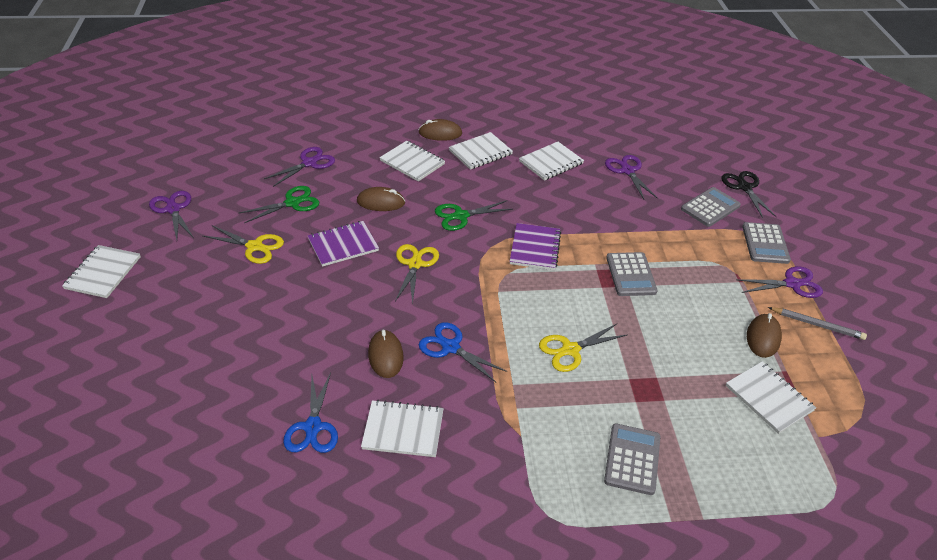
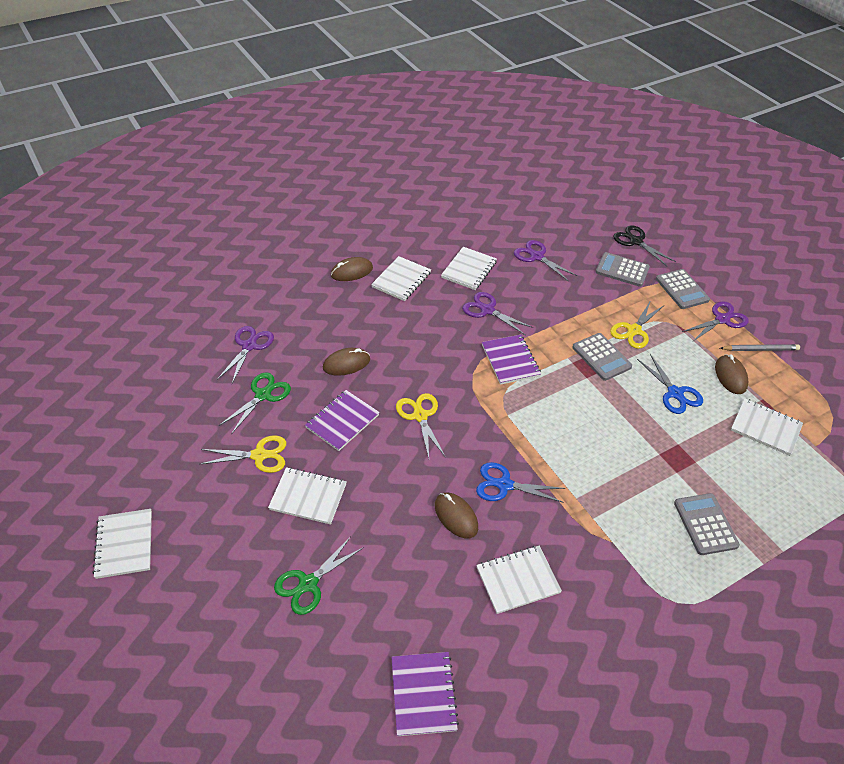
camera: 25 degrees left, 5 degrees up
(173, 209) = (146, 446): purple scissors -> purple scissors (487, 310)
(247, 485) = (423, 694): none -> purple notebook
(313, 427) = (441, 613): blue scissors -> blue scissors (675, 393)
(412, 162) = (347, 311): white notebook -> white notebook (308, 497)
(460, 216) = (427, 352): green scissors -> green scissors (308, 584)
(570, 350) = (600, 447): yellow scissors -> yellow scissors (634, 330)
(710, 207) = (622, 270): grey calculator -> grey calculator turned 90 degrees counterclockwise

